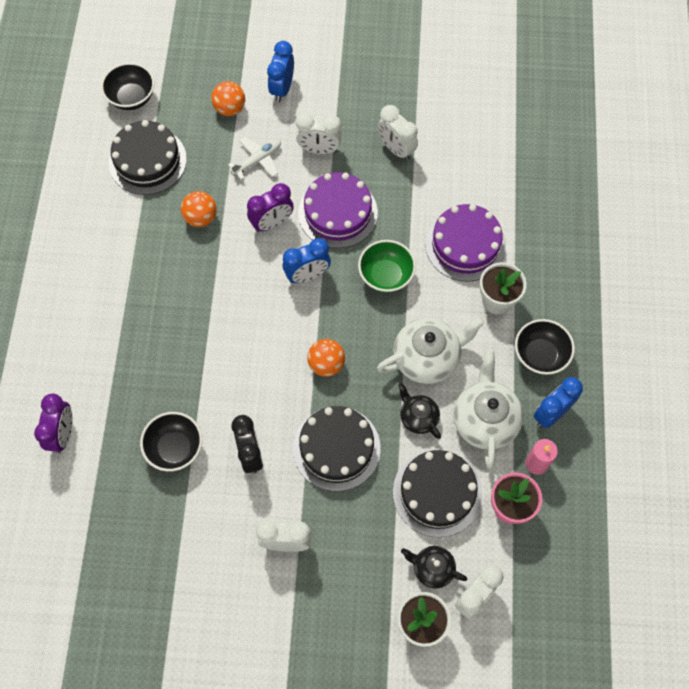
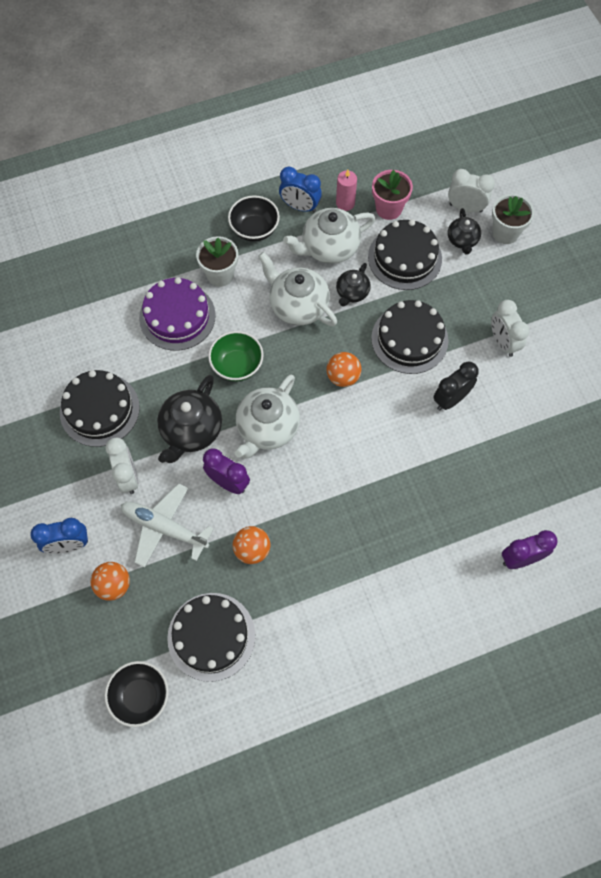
camera: 115 degrees left, 0 degrees up
(175, 448) = (479, 459): black bowl -> none
(258, 160) = (164, 528): white plane -> white plane, size x1.53
(307, 275) = (267, 428): blue clock -> white teapot
(338, 213) = (191, 431): purple cake -> black teapot
(396, 149) = (99, 409): white clock -> black cake

